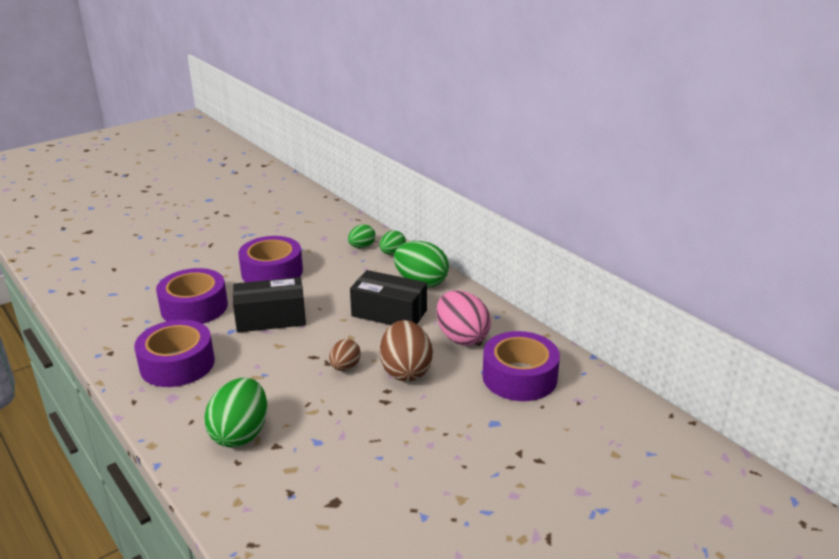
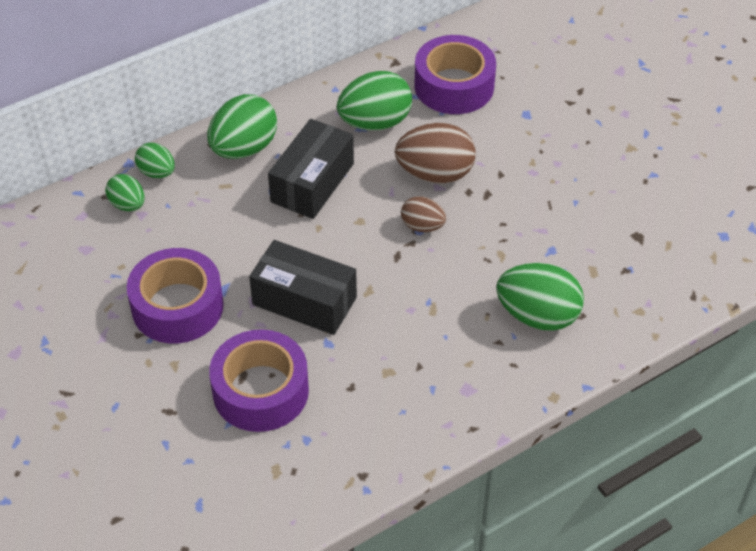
camera: 85 degrees left, 20 degrees up
(177, 364) = (399, 393): purple tape -> none
(271, 318) = (304, 301): black box -> black box turned 60 degrees counterclockwise
(461, 337) = (375, 122): pink egg -> green egg

